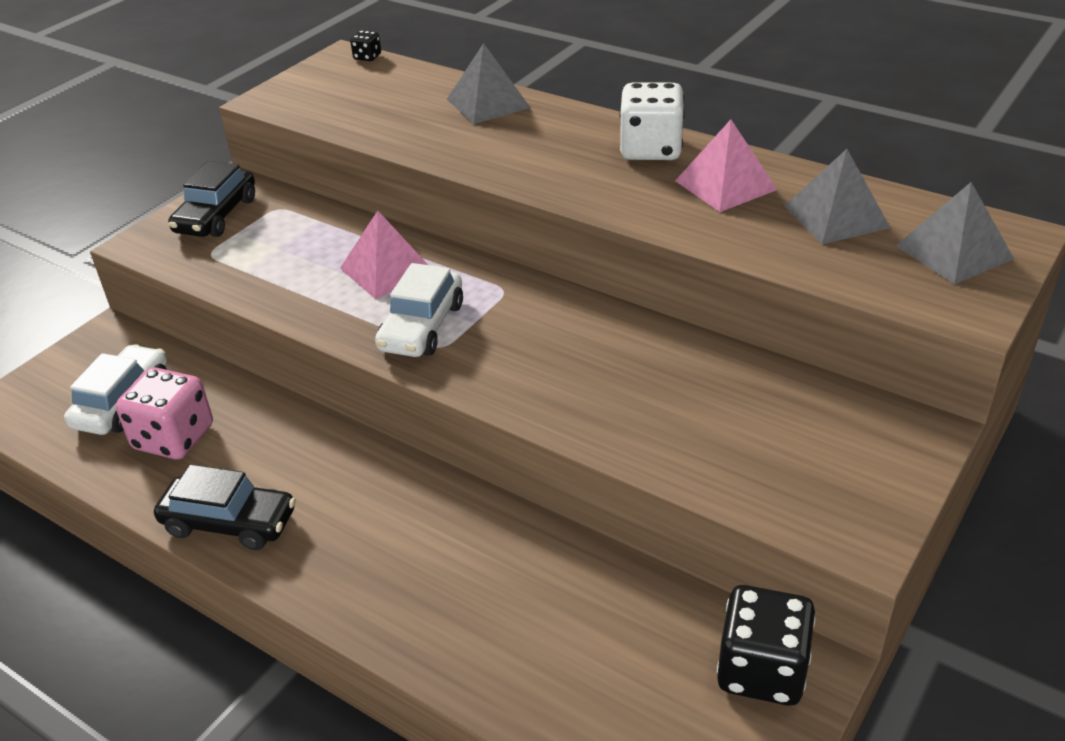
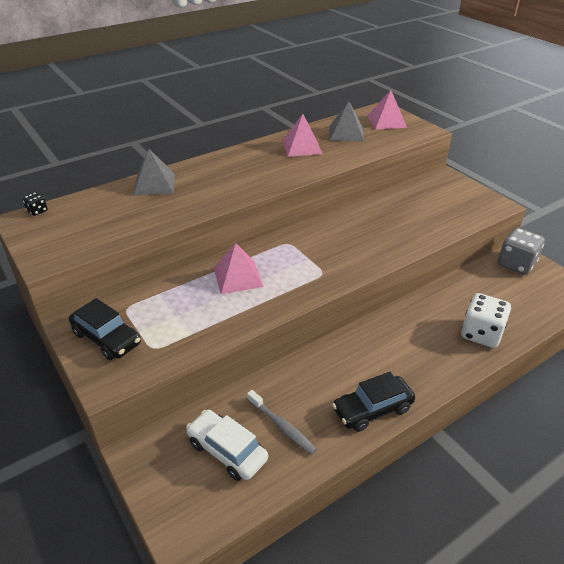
camera: 70 degrees left, 0 degrees up
(174, 438) = (282, 426): pink dice -> grey toothbrush
(229, 522) = (372, 409): black car -> black car turned 150 degrees counterclockwise
(422, 327) = (301, 275): white car -> none
(650, 149) = (253, 154): white dice -> white dice (481, 334)
(762, 670) = (516, 264): black dice -> grey dice
(954, 252) = (386, 121): grey pyramid -> pink pyramid

